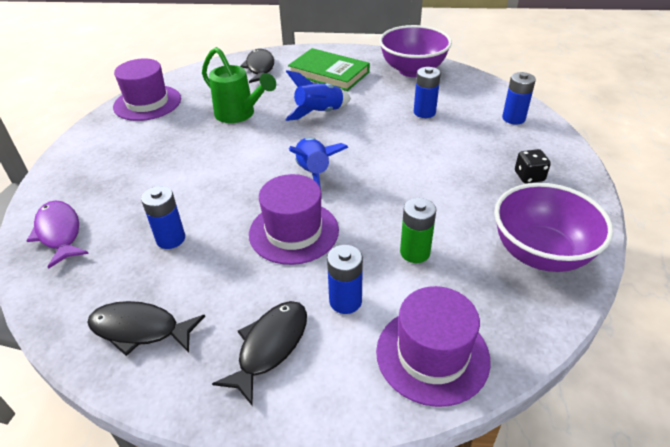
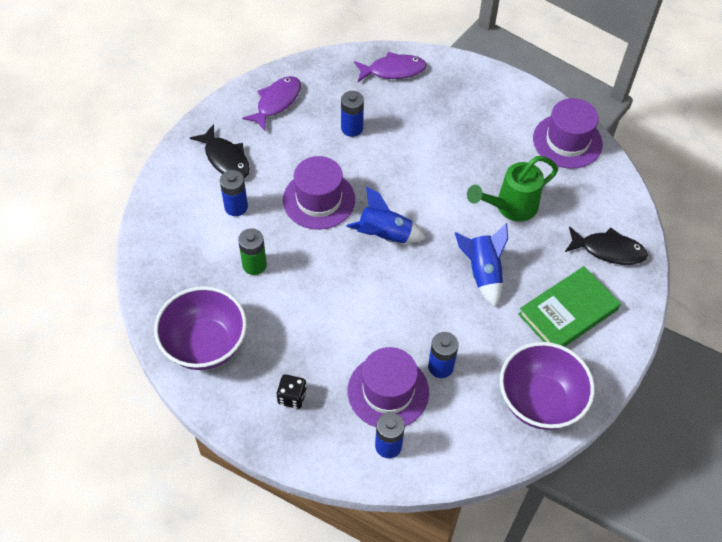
camera: 110 degrees right, 15 degrees up
(140, 329) = (276, 102): black fish -> purple fish
(432, 355) = (169, 234): purple hat -> purple hat (388, 391)

